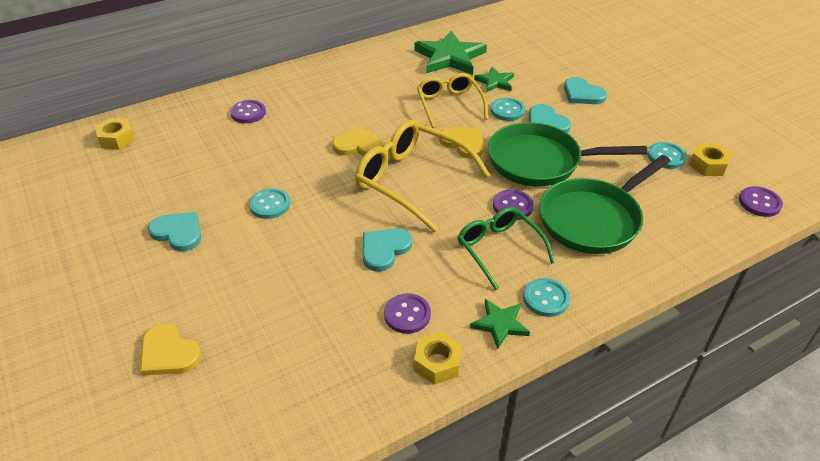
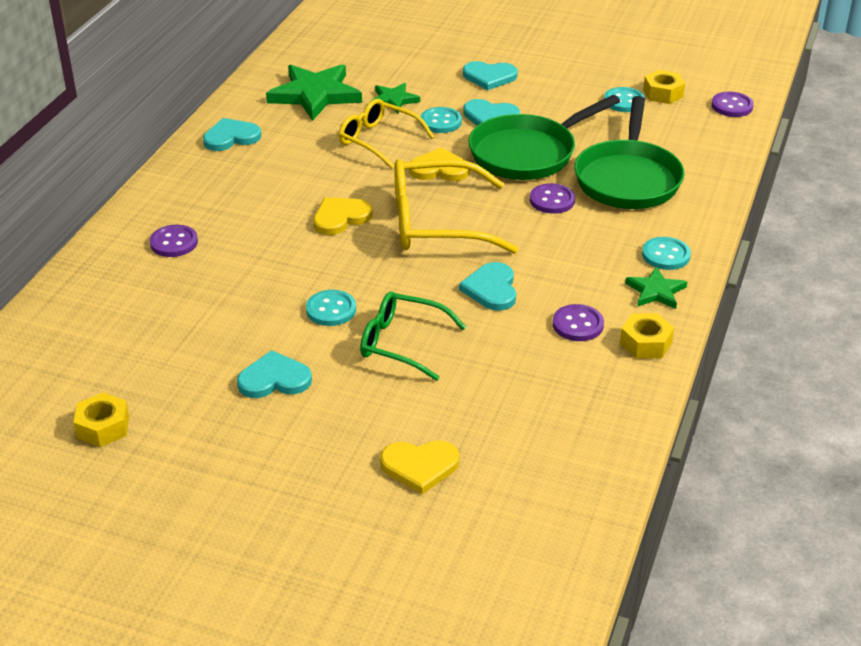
camera: 40 degrees left, 5 degrees down
(117, 139) = (56, 339): yellow nut -> yellow nut (103, 427)
(365, 62) = (231, 137): none -> turquoise heart
(499, 249) = (584, 239): green glasses -> green glasses (401, 343)

